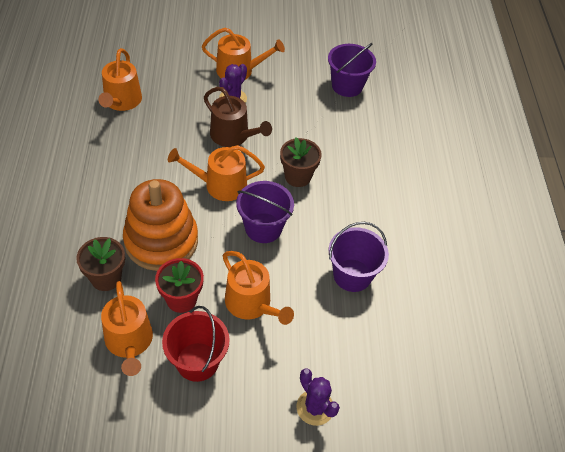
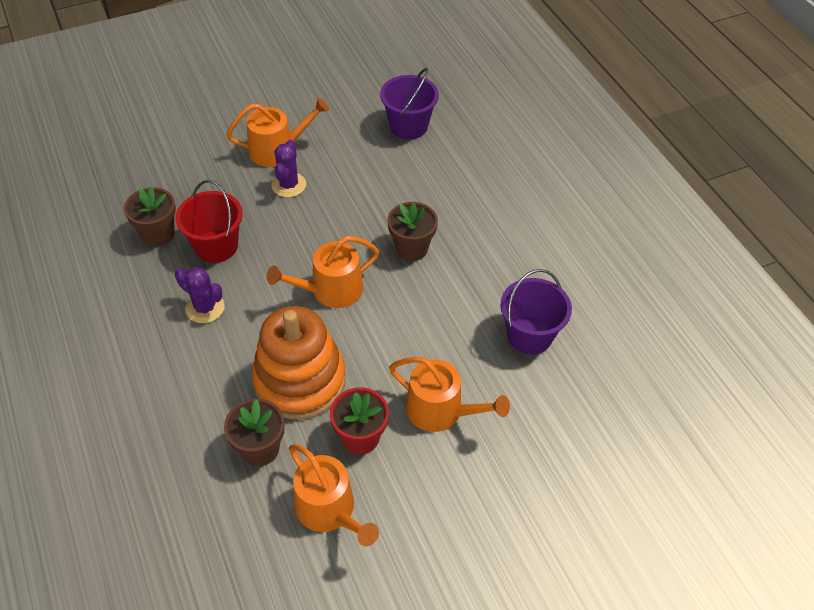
camera: 20 degrees left, 0 degrees up
(121, 101) = (158, 234): orange watering can -> brown flower pot
(197, 361) = (418, 499): red bucket -> red bucket (216, 246)
(233, 136) = (313, 228): brown watering can -> none
(263, 228) = (406, 320): purple bucket -> none
(315, 407) = (569, 494): purple cactus -> purple cactus (205, 308)

